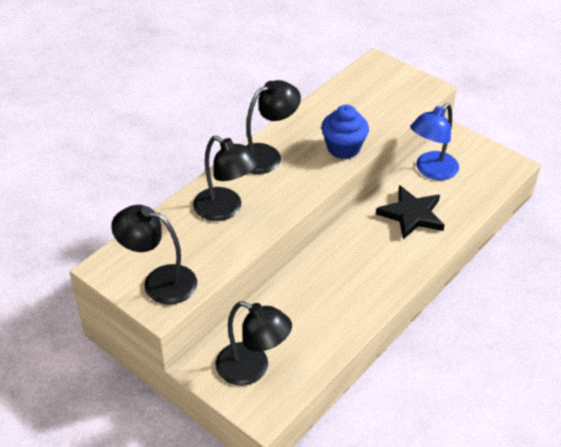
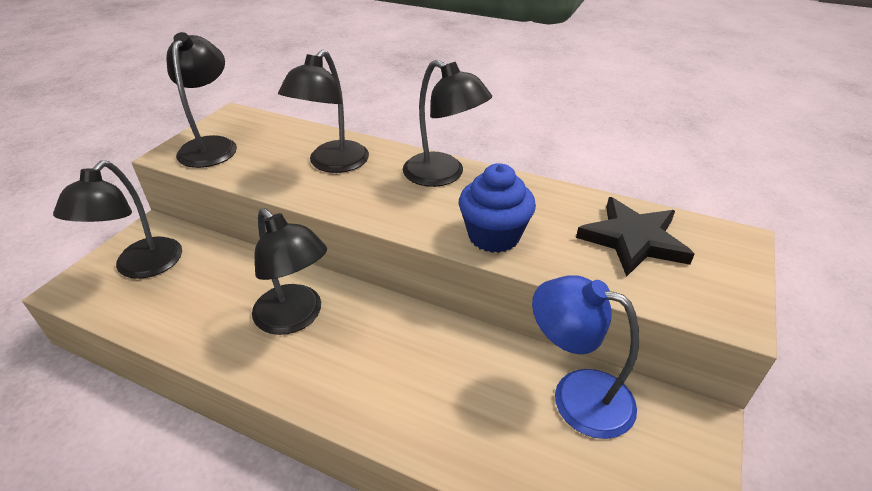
camera: 75 degrees right, 5 degrees down
(340, 278) = (295, 318): none -> black lamp
(411, 215) = (452, 383): black star -> black star (633, 240)

